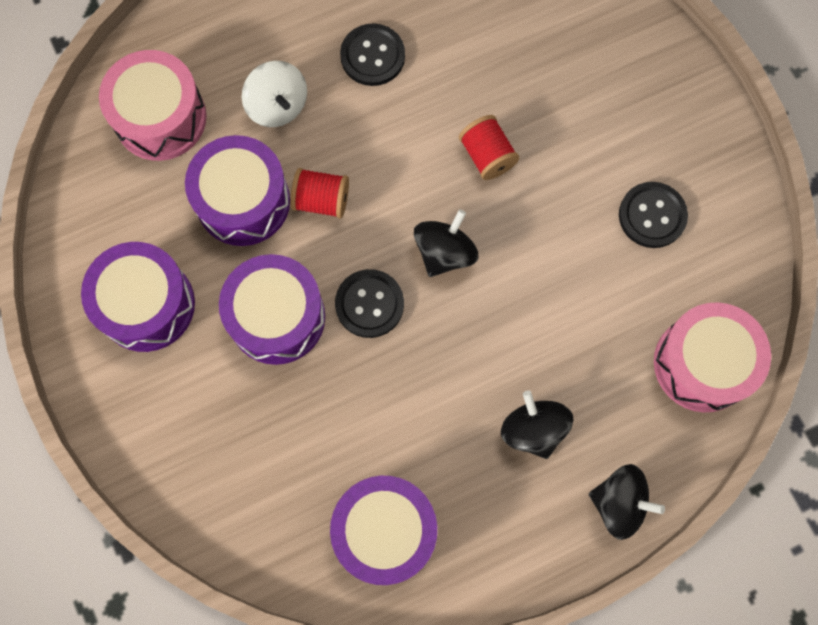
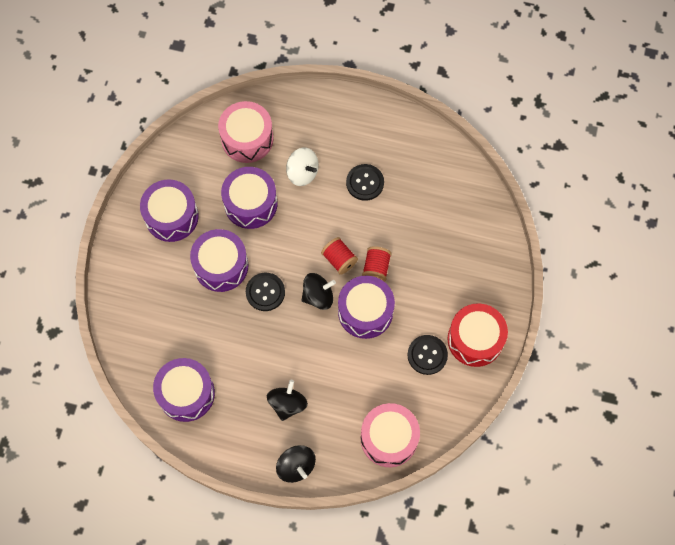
camera: 40 degrees right, 5 degrees down
(277, 106) = (302, 173): white spinning top -> white spinning top turned 60 degrees counterclockwise
(321, 200) = (285, 230): red spool -> red spool (339, 260)
(524, 223) = (365, 312): none -> purple drum
(692, 148) = (475, 339): none -> red drum

